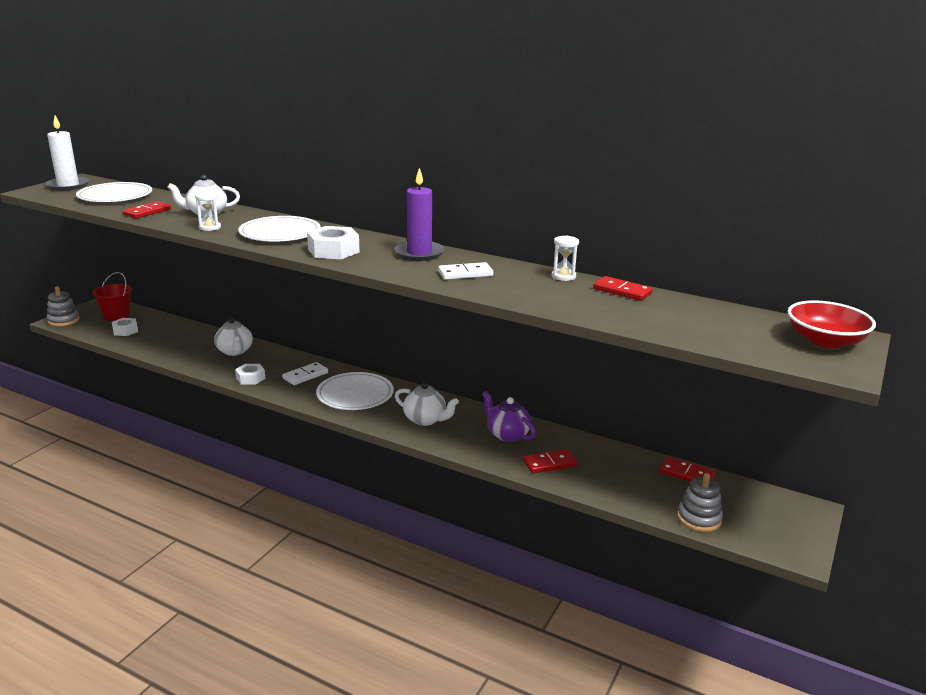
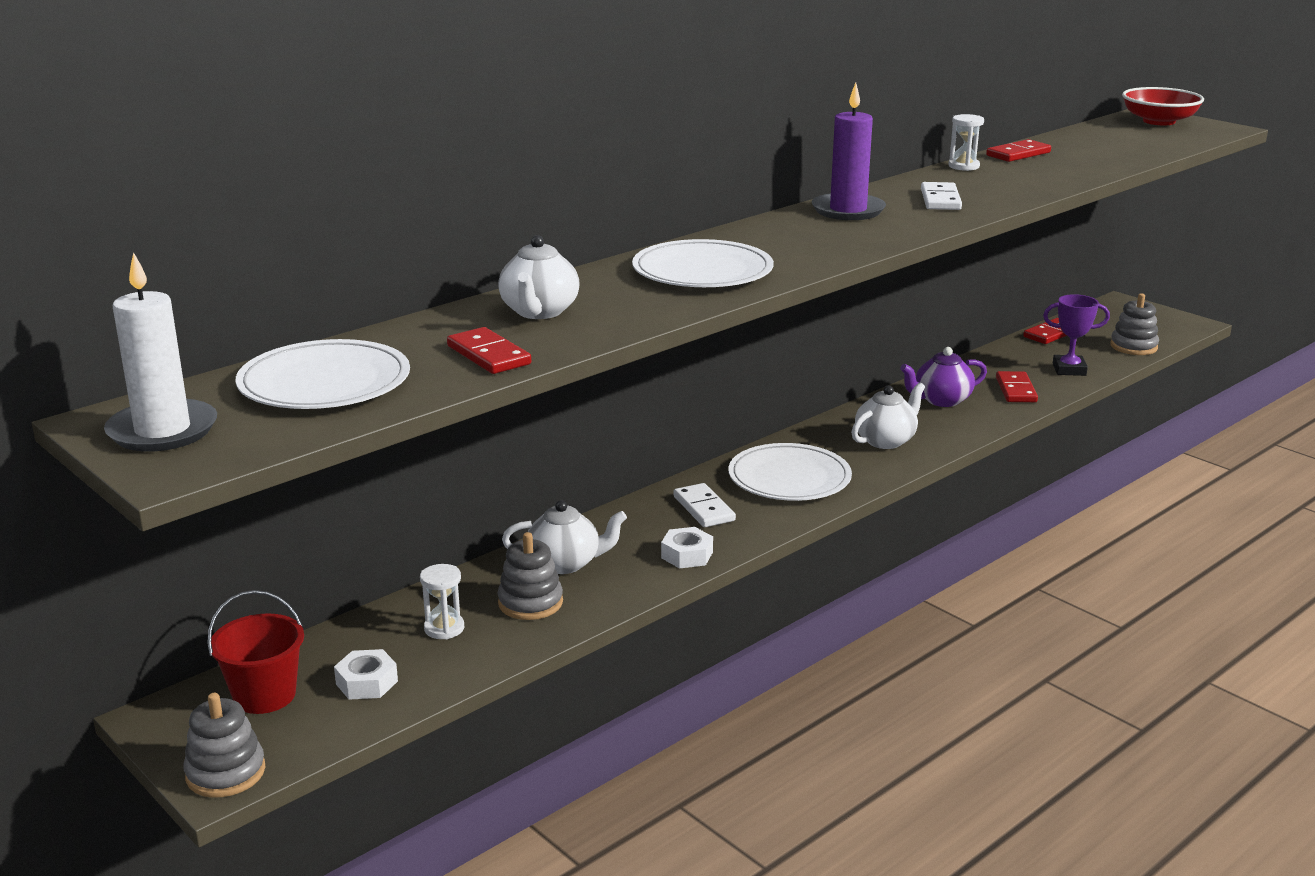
camera: 70 degrees left, 0 degrees up
(195, 350) = (530, 603): none -> grey stacking toy
(210, 227) = (637, 312): white hourglass -> white hourglass (444, 628)
(333, 251) = (814, 248): white nut -> none
(613, 486) = (1069, 369): none -> purple trophy

